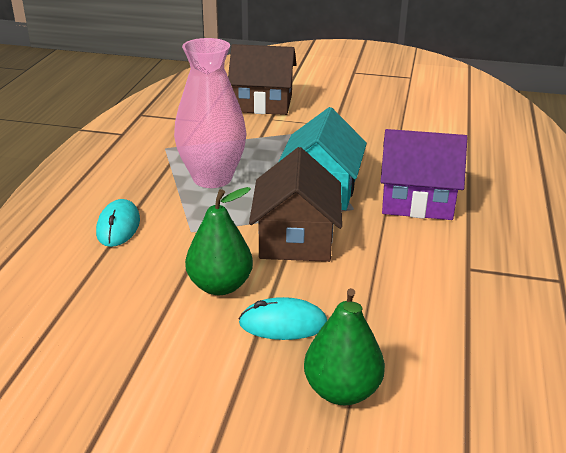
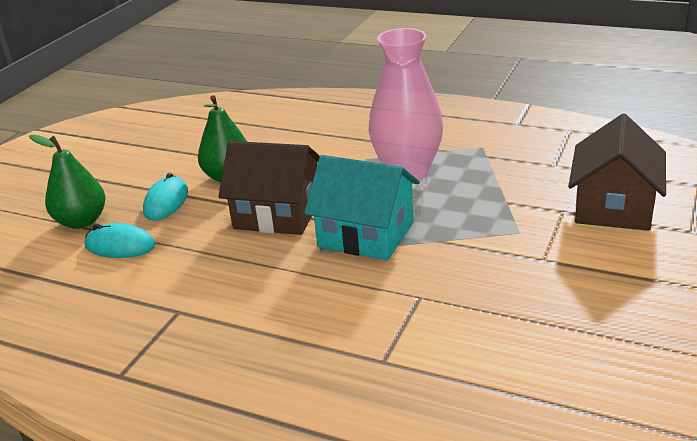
camera: 105 degrees right, 0 degrees up
(118, 226) = (334, 133): turquoise mouse -> turquoise mouse (120, 246)
(417, 200) = (320, 299): purple house -> none

